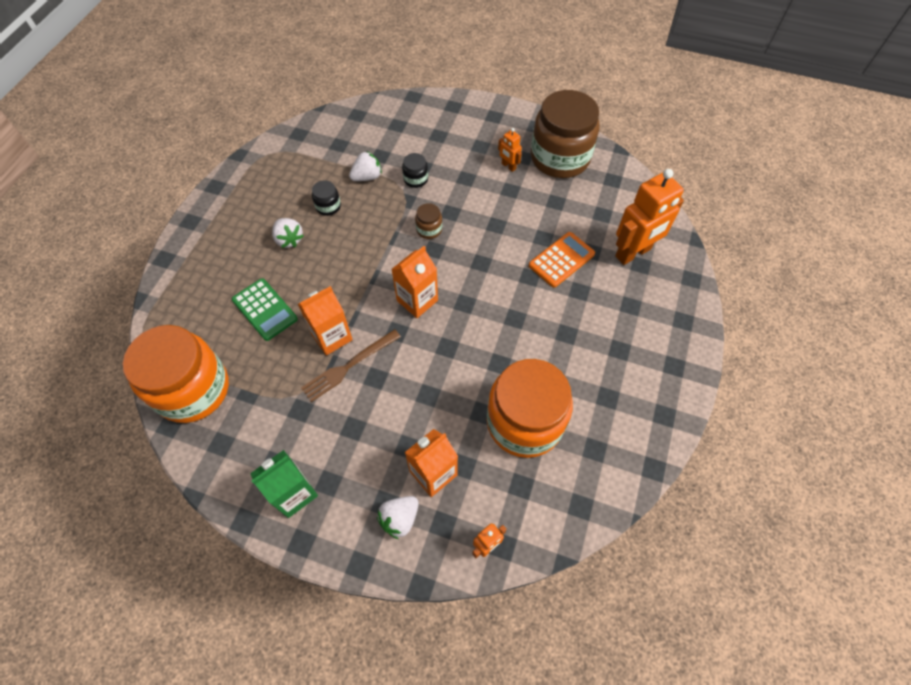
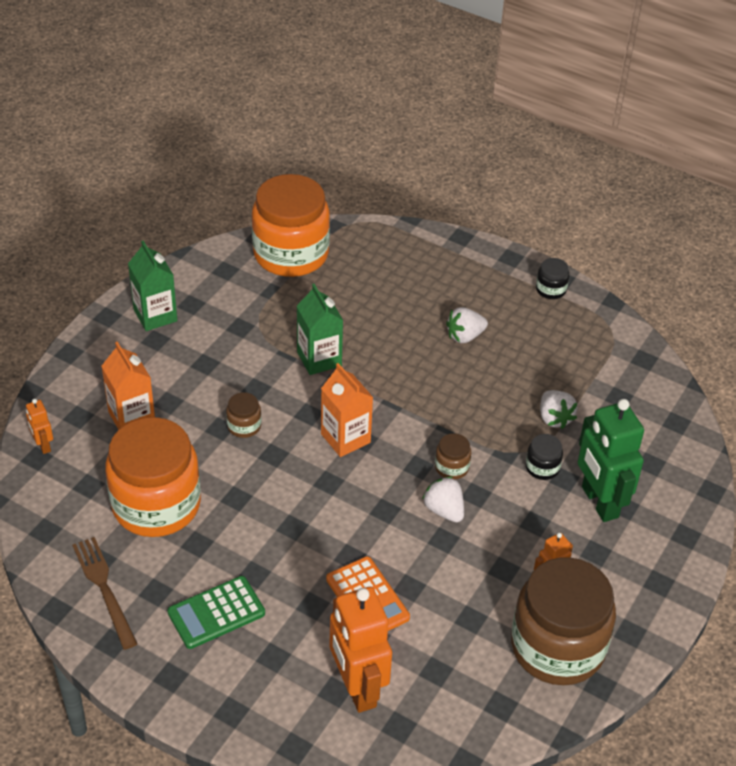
camera: 100 degrees right, 15 degrees down
(265, 309) = (371, 309): green calculator -> green calculator (216, 613)
(328, 206) = (510, 375): black jar -> black jar (551, 289)
(332, 337) = (319, 359): orange carton -> green carton
(349, 366) = (277, 368): brown fork -> brown fork (104, 588)
(399, 518) = (98, 385): white strawberry -> white strawberry (444, 510)
(421, 376) = (244, 426): none -> brown jar
(438, 147) = (599, 502): none -> green robot

